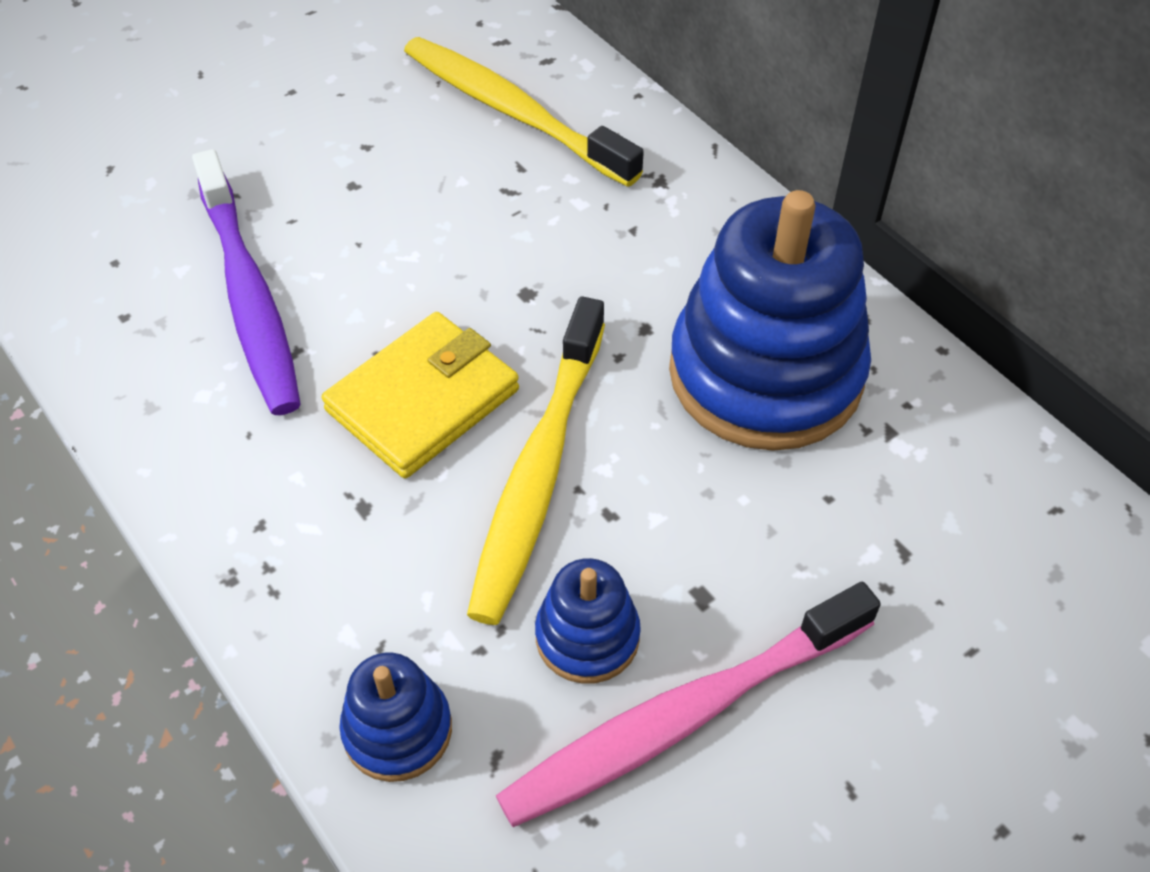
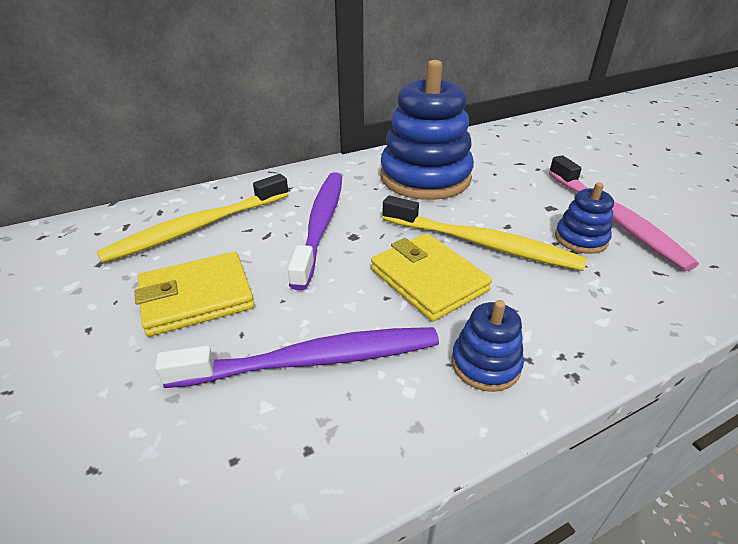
camera: 80 degrees left, 15 degrees down
(354, 160) = (197, 297): none -> yellow wallet
(397, 730) = (657, 304): blue stacking toy -> blue stacking toy (485, 364)
(552, 247) = (321, 224): none -> purple toothbrush

